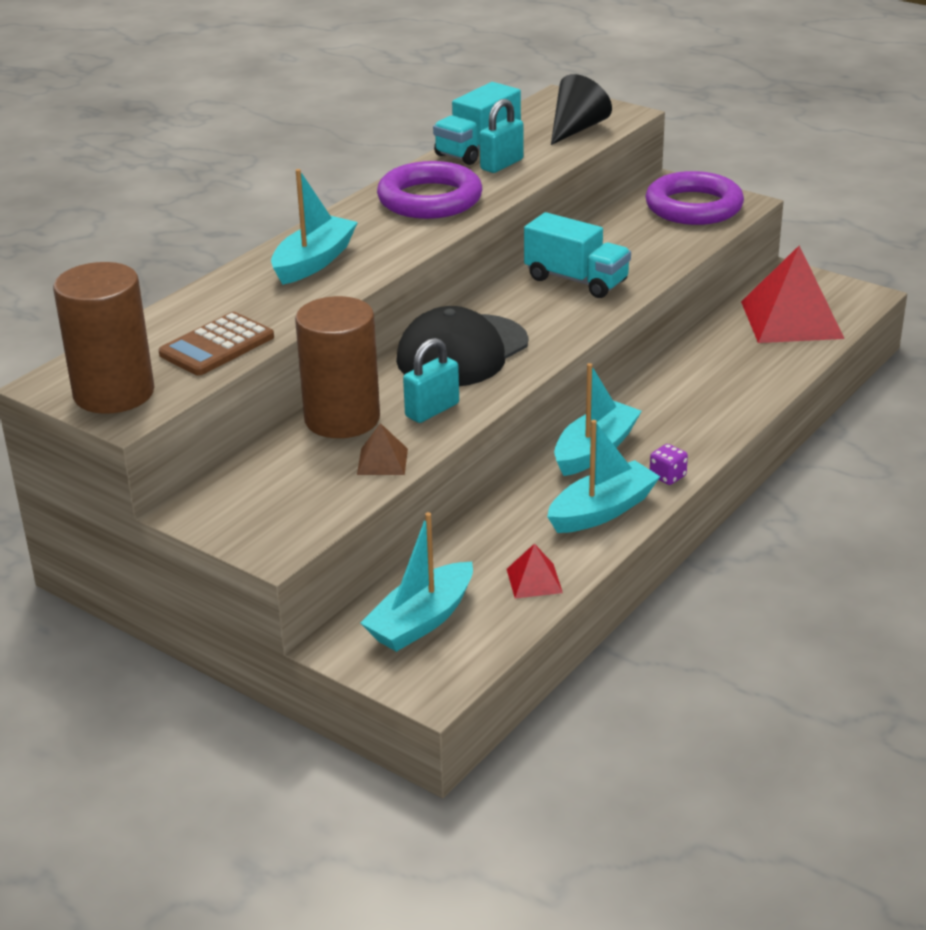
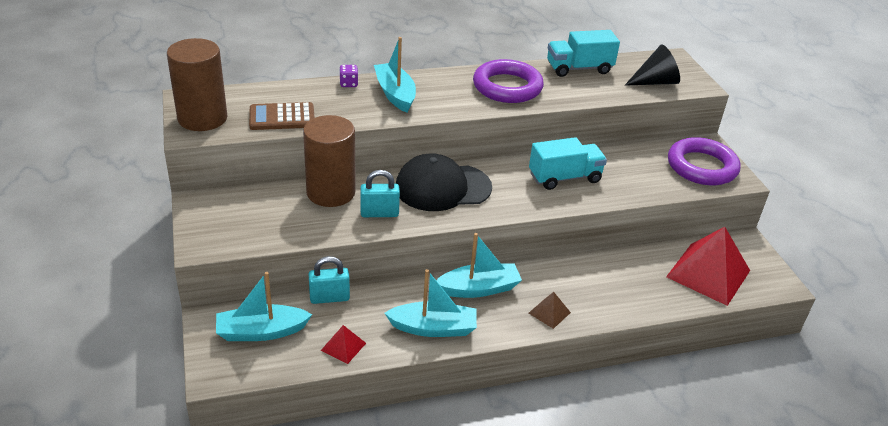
camera: 35 degrees right, 5 degrees up
(314, 262) = (395, 94): turquoise boat -> turquoise boat turned 90 degrees counterclockwise
(382, 461) = (315, 228): brown pyramid -> brown pyramid (549, 312)
(502, 164) = (578, 84): turquoise padlock -> turquoise padlock (329, 298)
(576, 280) = (564, 178): turquoise truck -> turquoise truck turned 90 degrees counterclockwise
(667, 476) = (497, 330): purple dice -> purple dice (348, 84)

